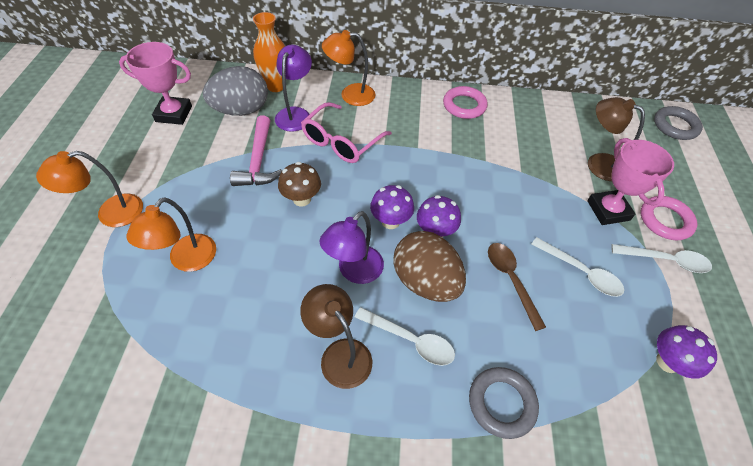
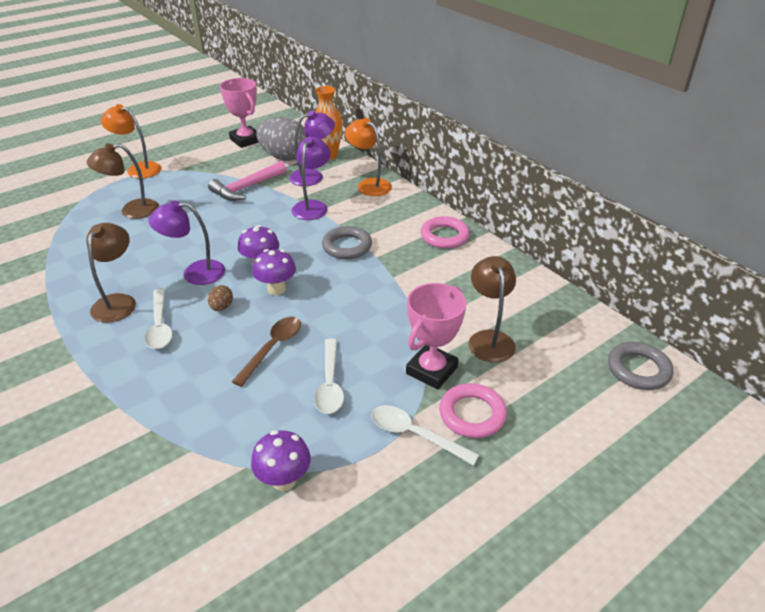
camera: 50 degrees right, 15 degrees down
(187, 260) = (131, 210): orange lamp -> brown lamp
(302, 199) = (234, 220): brown mushroom -> none
(341, 142) = (312, 206): pink glasses -> purple lamp
(425, 281) = (221, 307): brown egg -> brown egg, size x0.42
(501, 403) = (145, 395): grey ring -> grey ring (347, 246)
(666, 260) = (414, 434): white spoon -> white spoon turned 150 degrees clockwise

